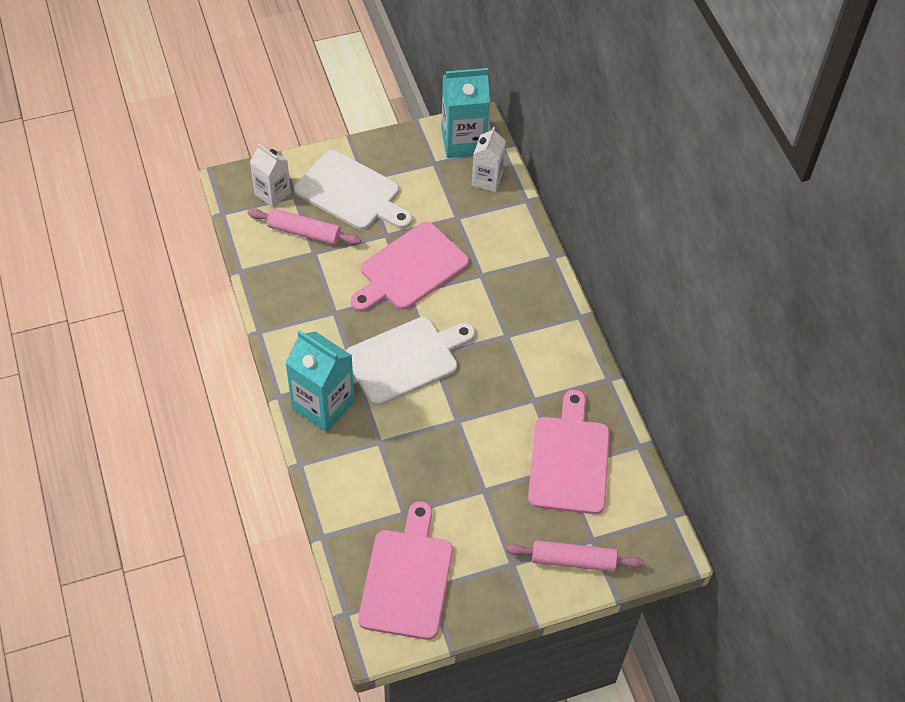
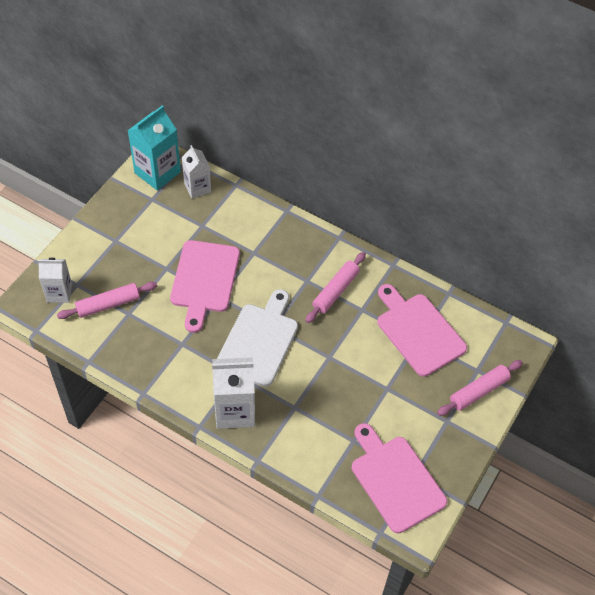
camera: 40 degrees left, 0 degrees up
(323, 405) = (235, 410): turquoise carton -> white carton
(351, 193) = (115, 256): white cutting board -> none
(525, 364) = (335, 291): none -> pink rolling pin

